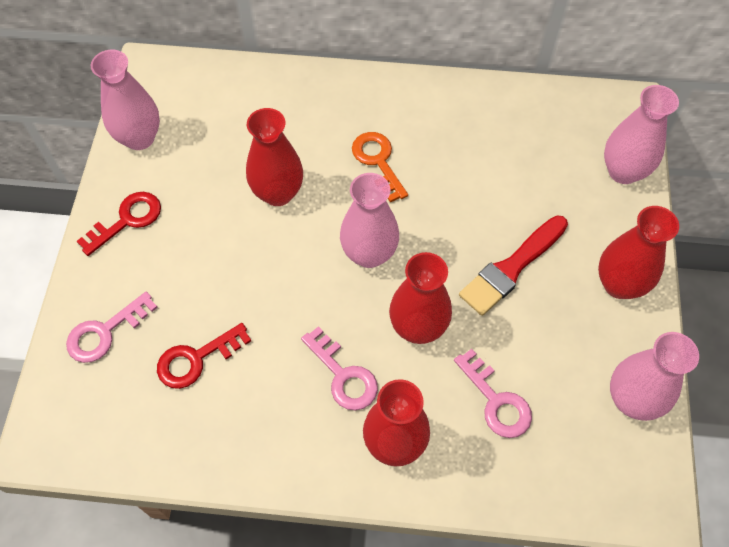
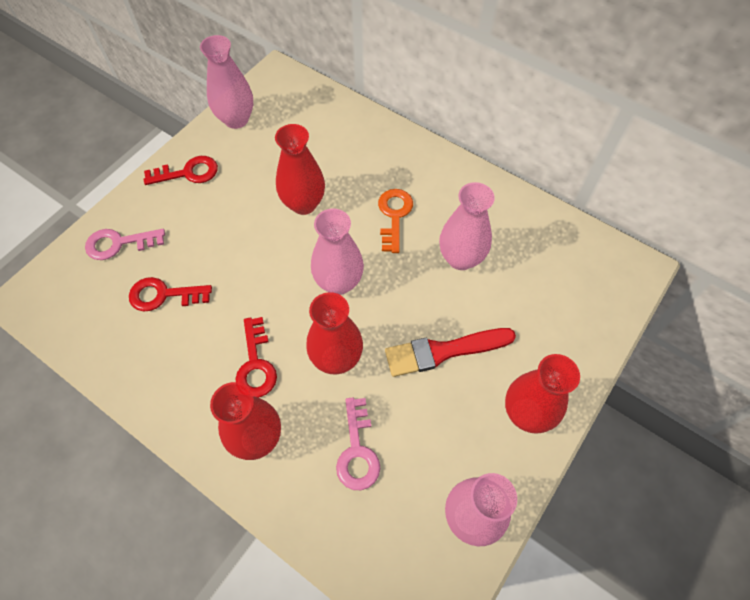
camera: 30 degrees right, 0 degrees up
(343, 375) = (255, 364): pink key -> red key
(623, 171) = (595, 321): pink vase -> pink vase (461, 258)

